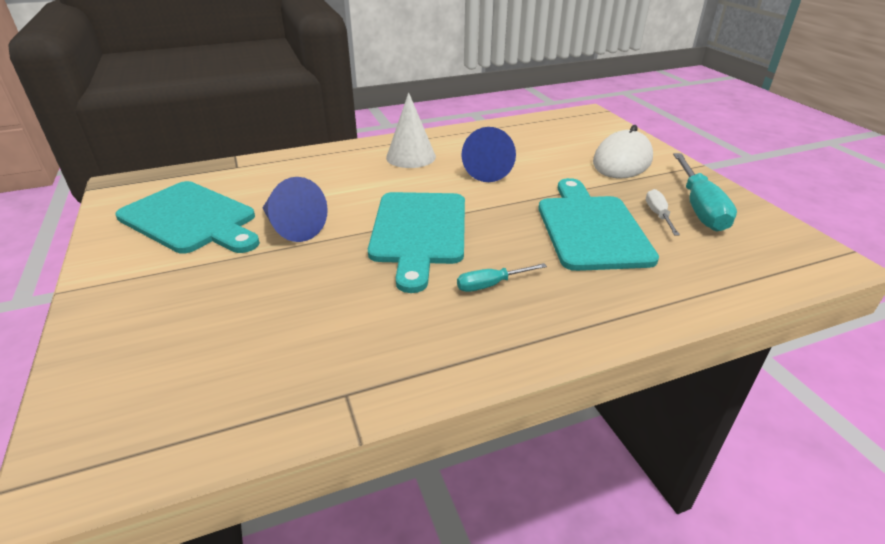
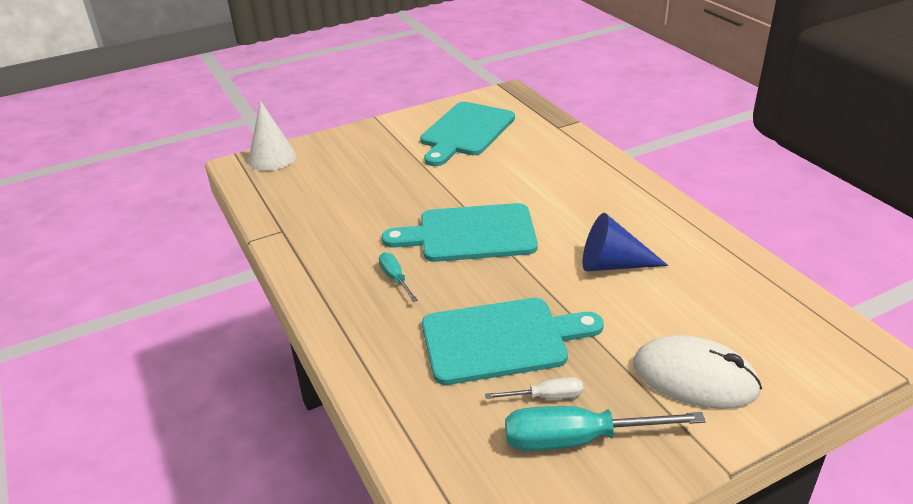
camera: 85 degrees right, 0 degrees up
(291, 227) = (463, 173): blue cone -> none
(411, 157) = (621, 210): white cone -> white cone (272, 158)

